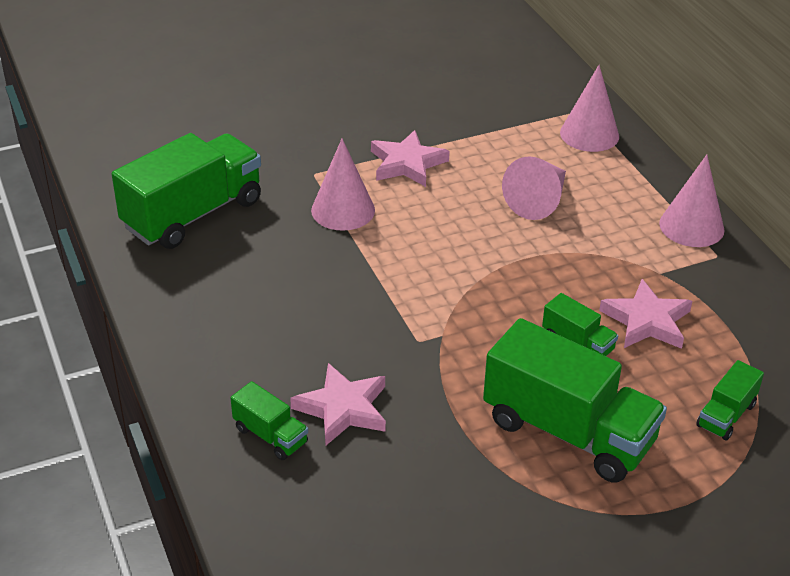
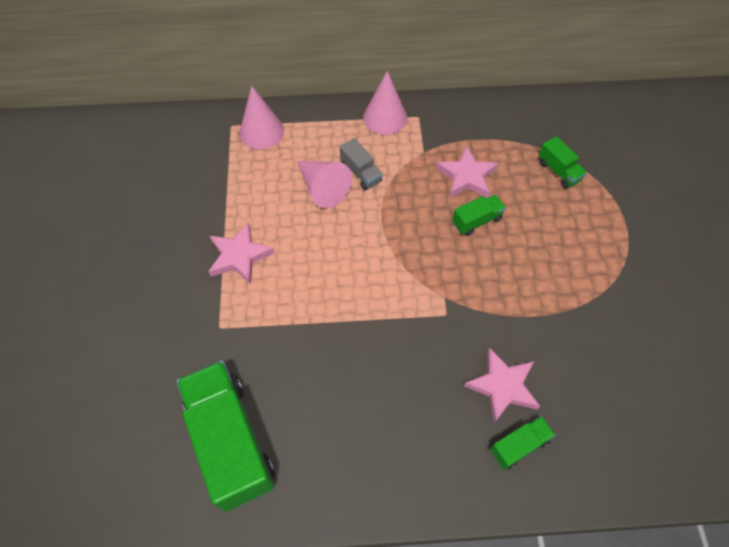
camera: 70 degrees left, 20 degrees up
(343, 210) = (277, 319): pink cone -> none
(568, 432) = (555, 256): green truck -> none
(584, 225) = (361, 173): none -> grey truck

